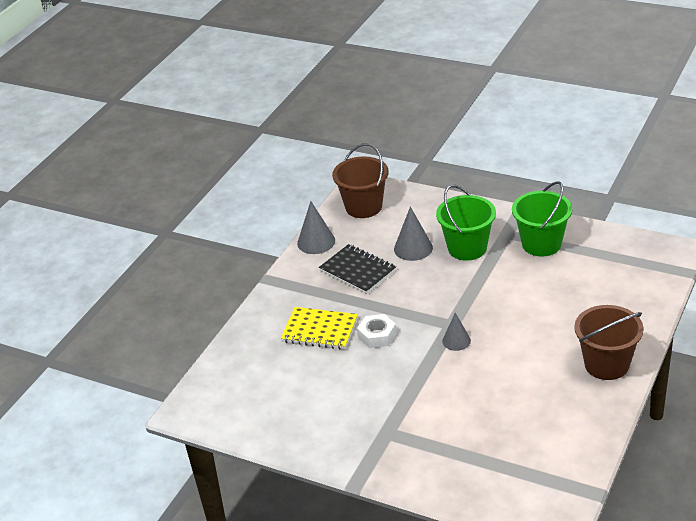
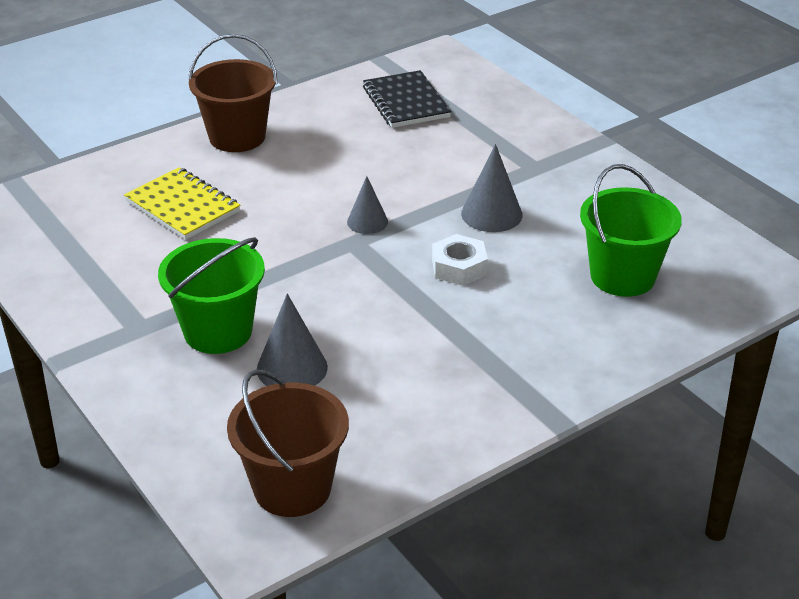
camera: 155 degrees left, 0 degrees up
(316, 242) = (431, 454): grey cone -> grey cone (491, 214)
(320, 330) = (531, 305): yellow notebook -> yellow notebook (183, 206)
(358, 271) = (407, 369): black notebook -> black notebook (406, 102)
(541, 244) = (117, 291): green bucket -> green bucket (622, 276)

